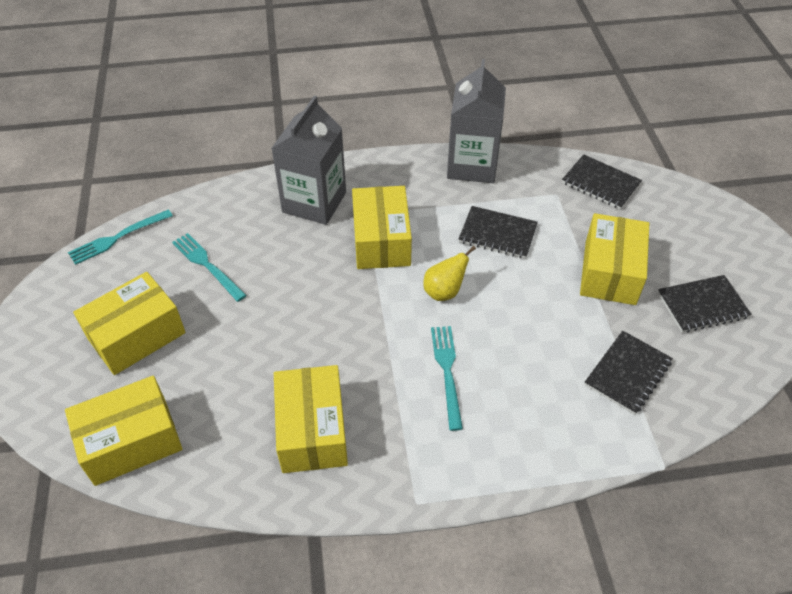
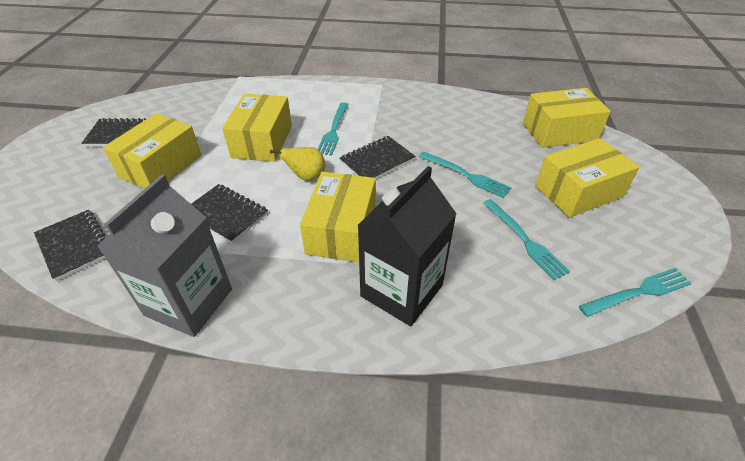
camera: 165 degrees left, 5 degrees down
(264, 332) = (466, 175): none -> turquoise fork
(312, 430) = (435, 118): yellow box -> yellow box (262, 141)
(314, 202) = (401, 290): grey carton -> black carton
(627, 373) = (216, 111): black notebook -> black notebook (377, 161)

